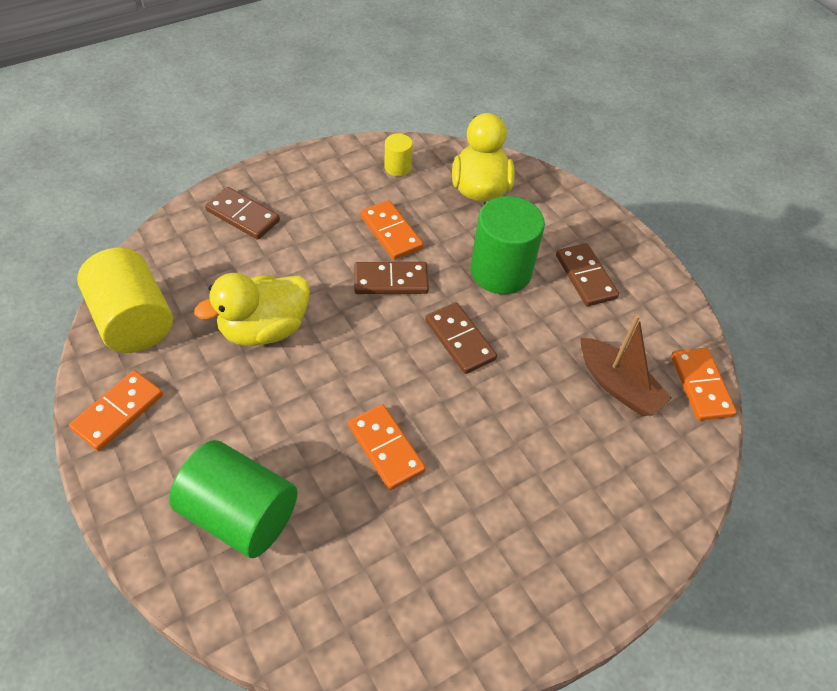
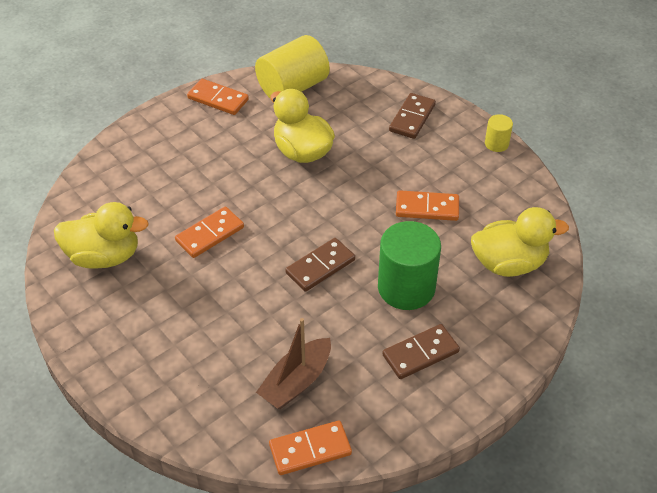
camera: 85 degrees right, 5 degrees down
(240, 514) = (151, 169): green cylinder -> none
(391, 232) = (427, 208): orange domino -> orange domino turned 45 degrees clockwise
(391, 280) = (372, 215): brown domino -> none
(397, 167) = (511, 201): yellow cylinder -> yellow cylinder (496, 144)
(401, 587) = (104, 256): none -> yellow duck

